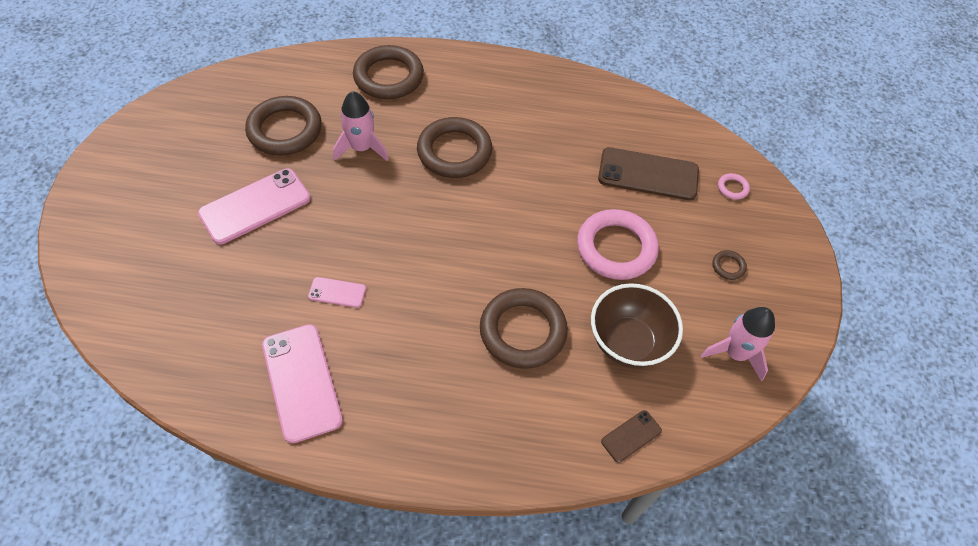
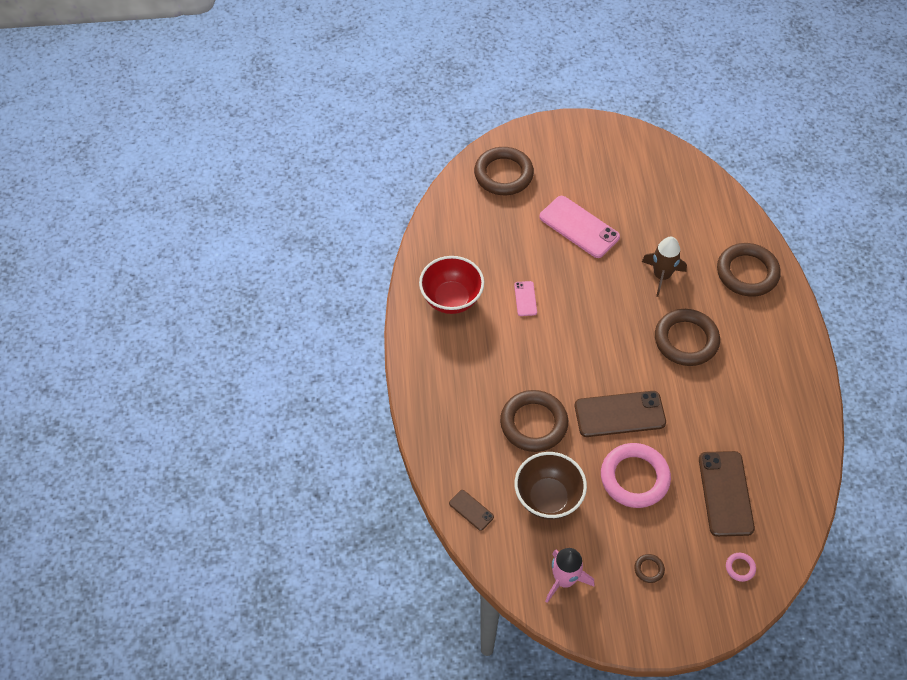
camera: 80 degrees right, 0 degrees up
(285, 130) = (657, 221): brown ring -> brown ring (503, 174)
(302, 382) = (451, 299): pink phone -> red bowl
(362, 148) = (661, 276): pink rocket -> brown rocket
(532, 239) = (619, 414): none -> brown phone

